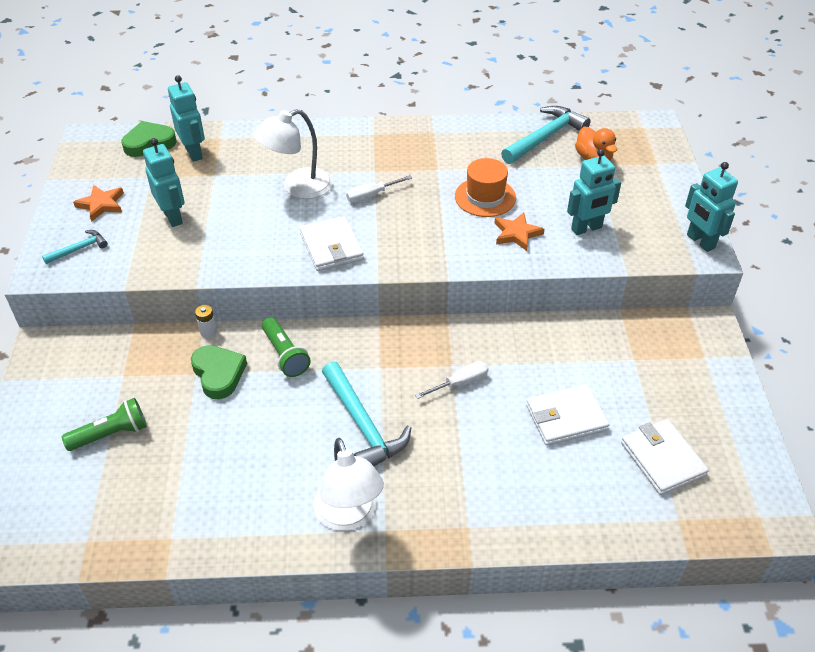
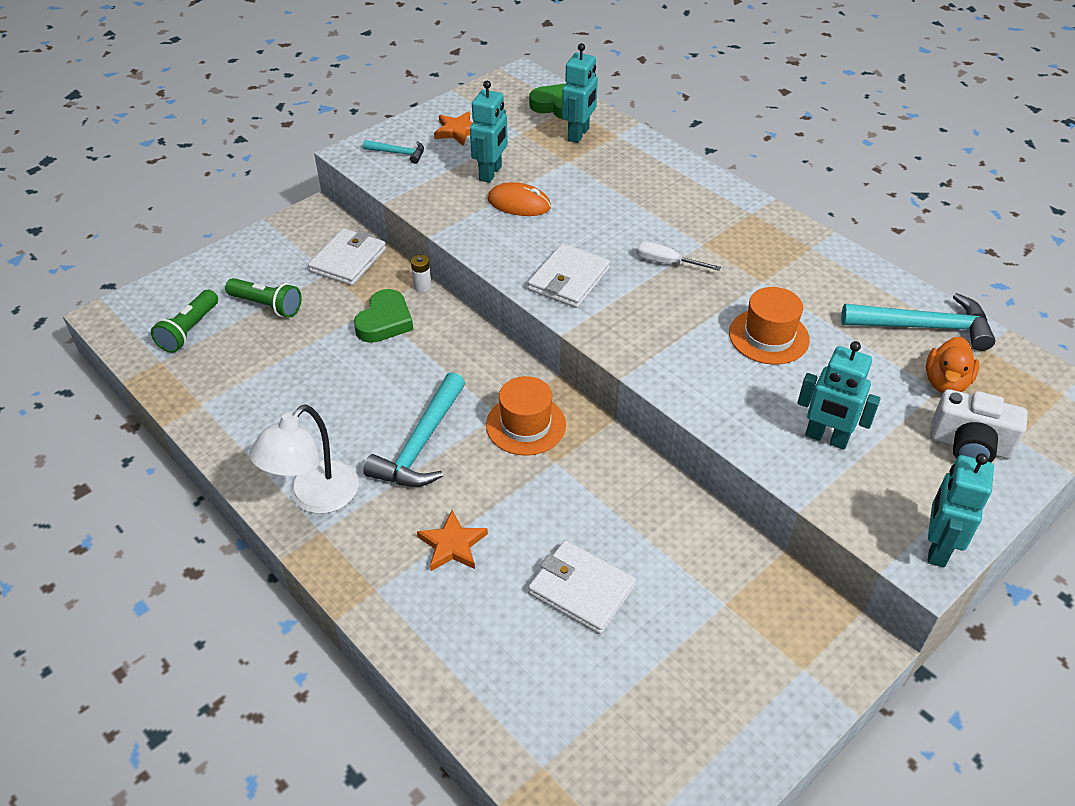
camera: 50 degrees right, 0 degrees up
(225, 223) = (519, 203): none -> orange mouse
(285, 355) = (447, 346): green flashlight -> green flashlight (189, 330)
(298, 187) = (616, 214): white lamp -> none
(405, 360) = (526, 425): none -> orange hat
(460, 383) = (539, 481): white screwdriver -> none
(516, 234) = (746, 389): orange star -> orange star (452, 545)
(644, 182) = (969, 445): none -> white camera
(662, 459) = (610, 707): white wallet -> white wallet (348, 260)

